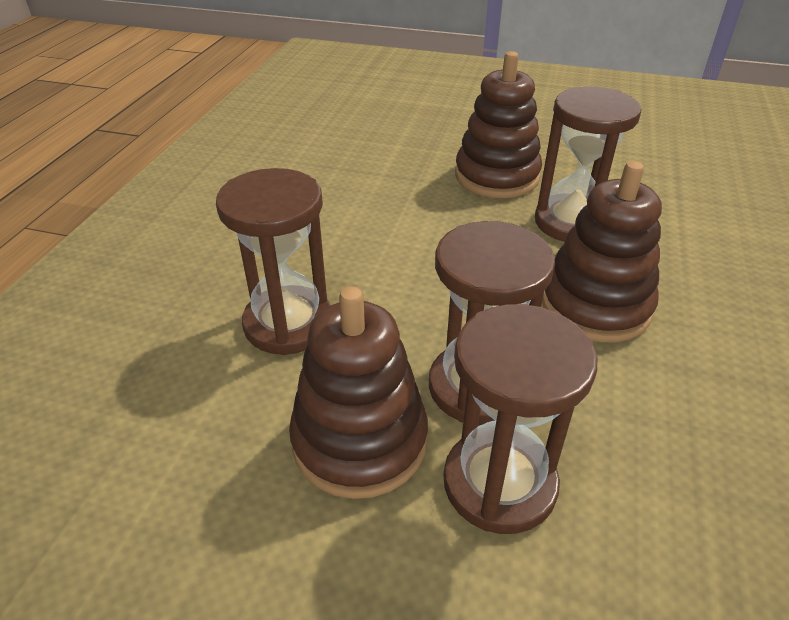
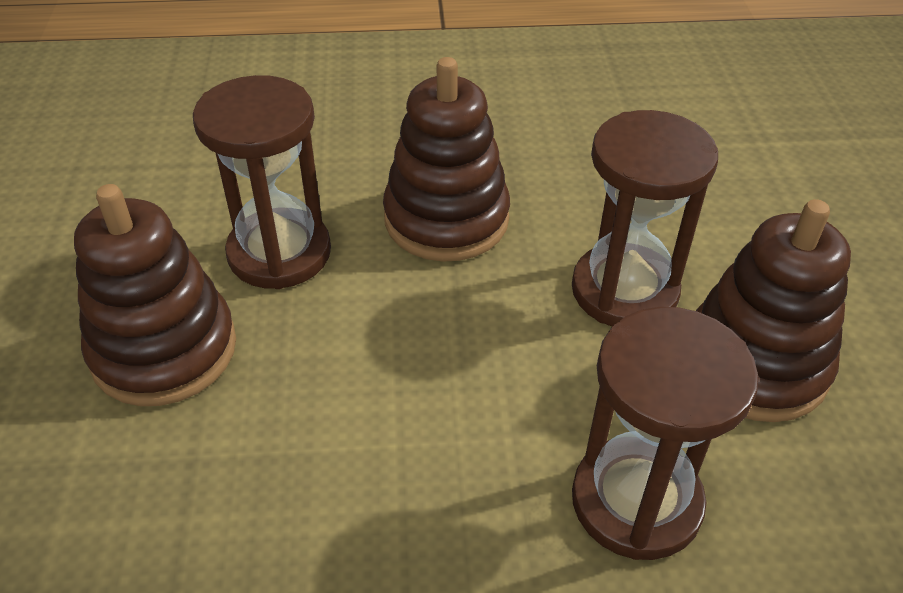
camera: 110 degrees left, 5 degrees up
(499, 483) = (724, 256): brown hourglass -> none

